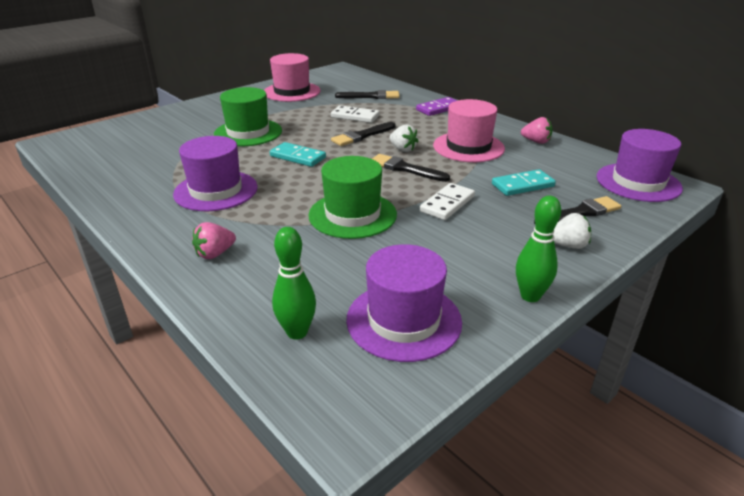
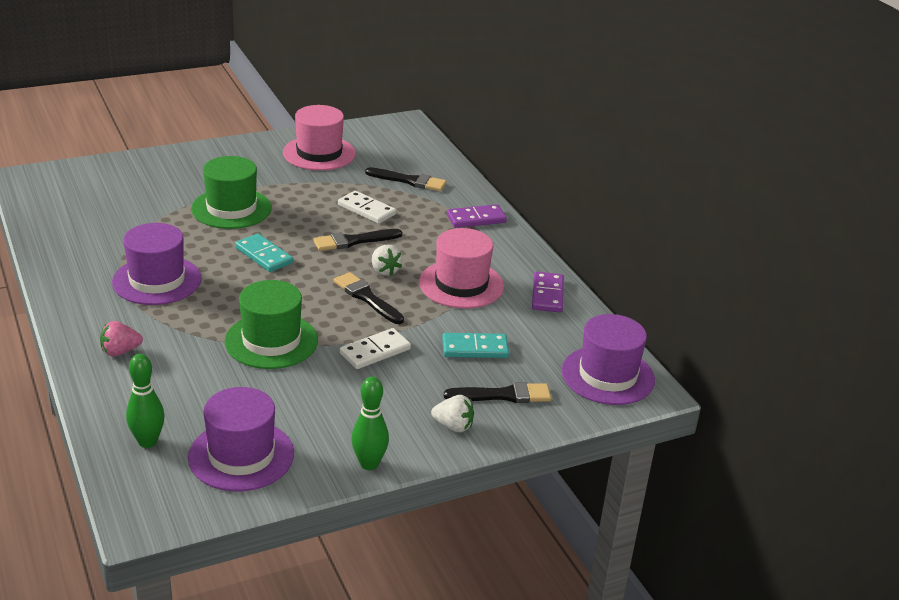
camera: 15 degrees right, 0 degrees up
(536, 142) = (547, 294): pink strawberry -> purple domino

